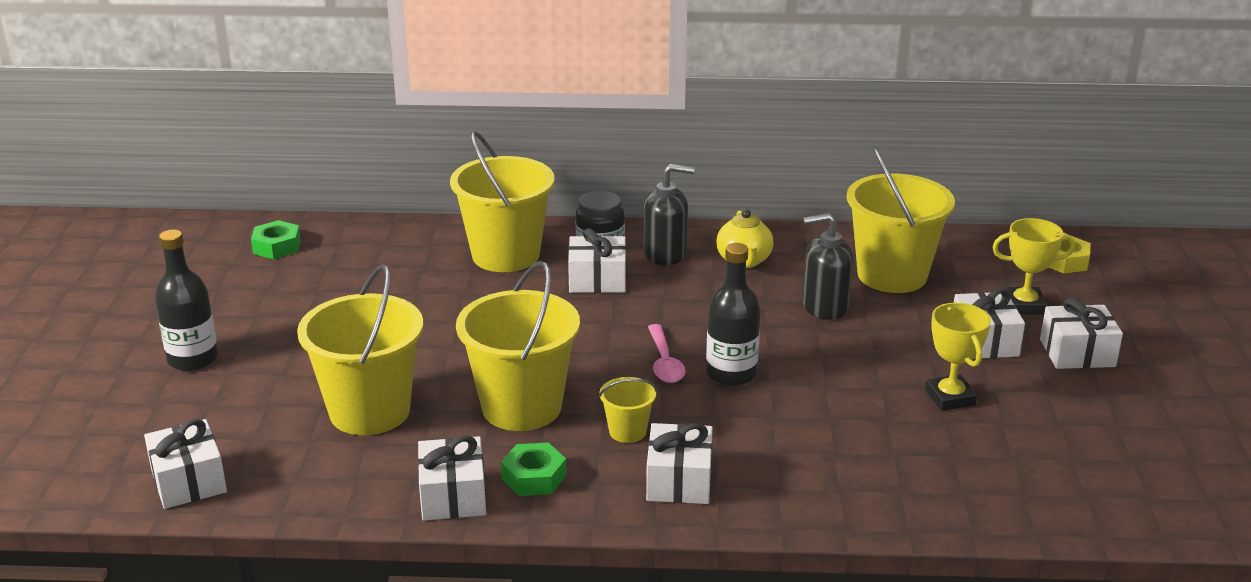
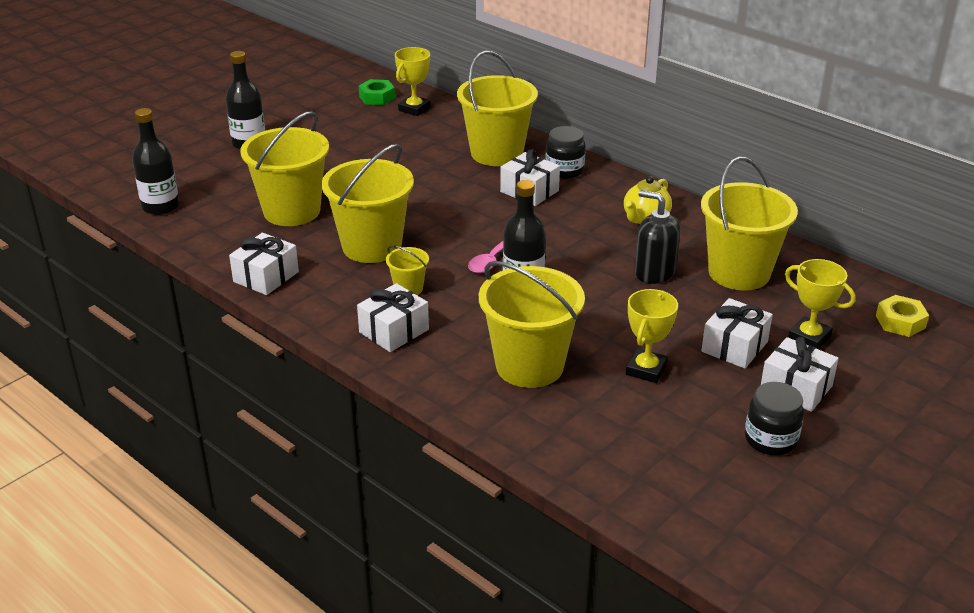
camera: 40 degrees right, 5 degrees up
(189, 481) = (160, 207): white gift -> black bottle
(342, 243) = (414, 109): none -> yellow trophy
(534, 477) = (320, 288): green nut -> none
(665, 253) = (599, 192): black soap dispenser -> none
(853, 447) = (529, 366): none -> yellow bucket
(1124, 406) = (770, 439): none -> black jar

